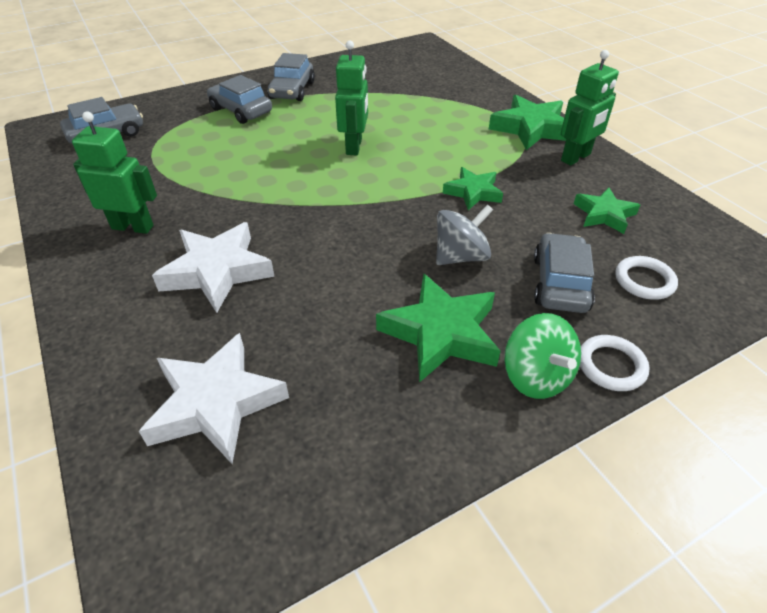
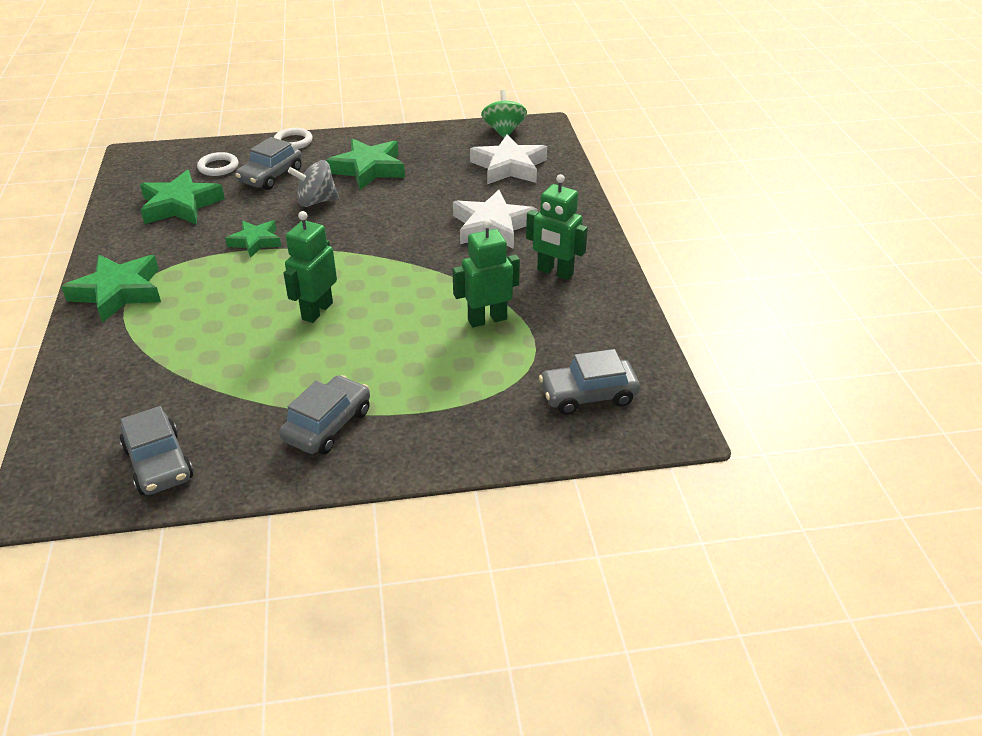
camera: 160 degrees left, 5 degrees down
(241, 111) = (414, 399): grey car -> grey car (159, 463)
(536, 376) = (336, 145): green spinning top -> green spinning top (504, 131)
(576, 158) = (127, 252): green robot -> green robot (487, 319)
(604, 214) = (180, 205): green star -> green star, size x1.61

